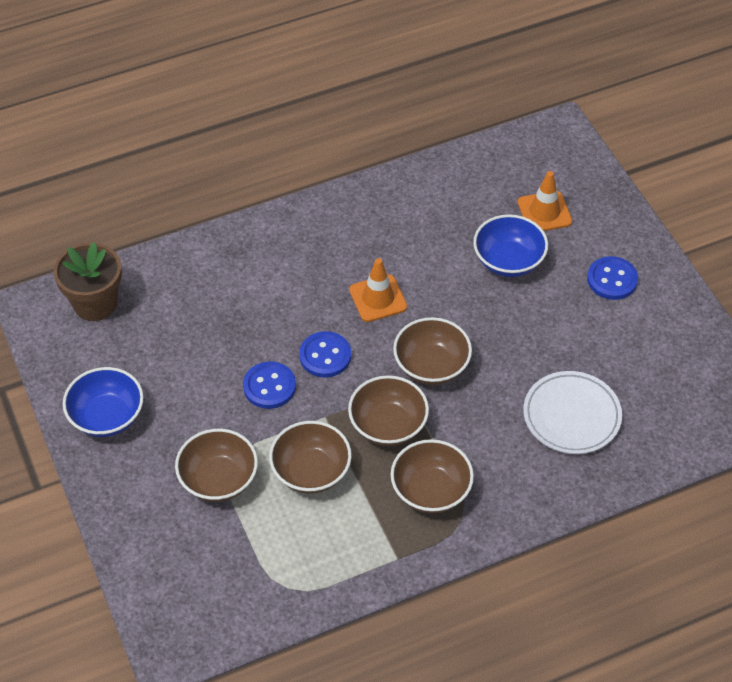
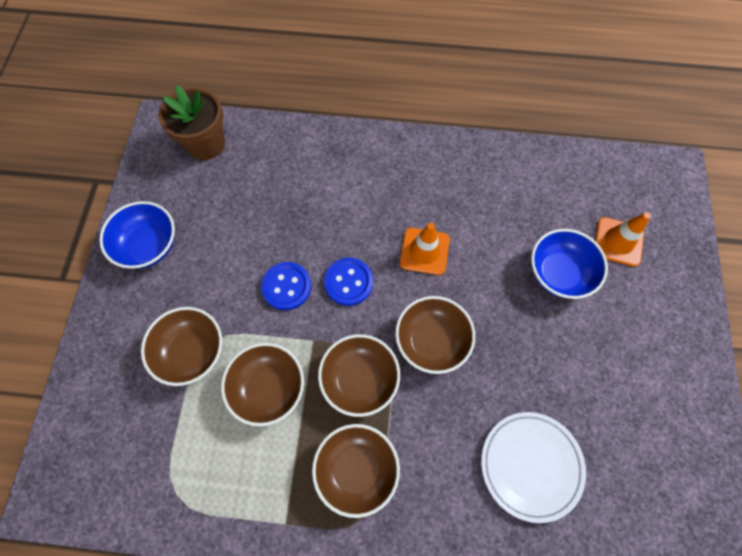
camera: 30 degrees right, 15 degrees up
(612, 279) = (646, 341): blue button -> none

